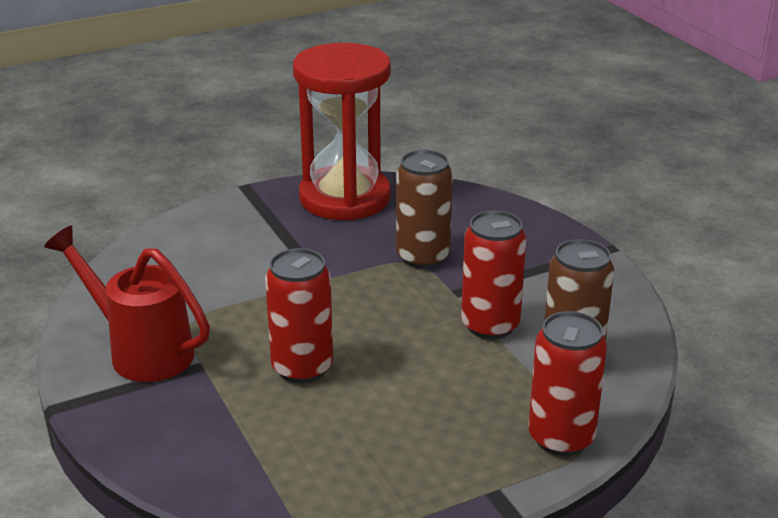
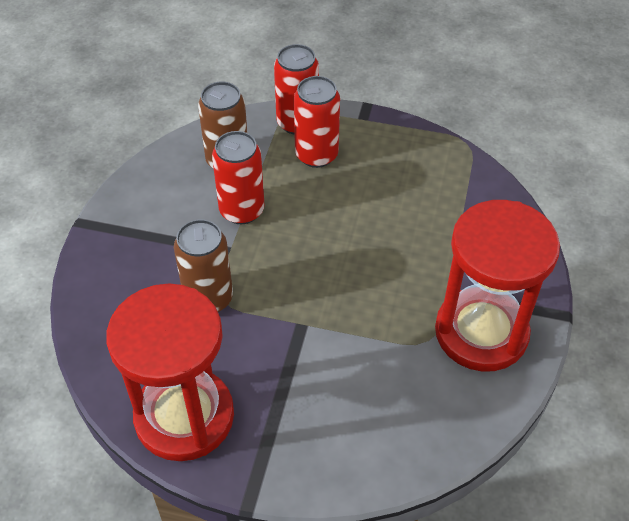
camera: 140 degrees left, 20 degrees up
(141, 351) = (481, 332): red watering can -> red hourglass
(302, 368) = (387, 250): red can -> red can (316, 155)

